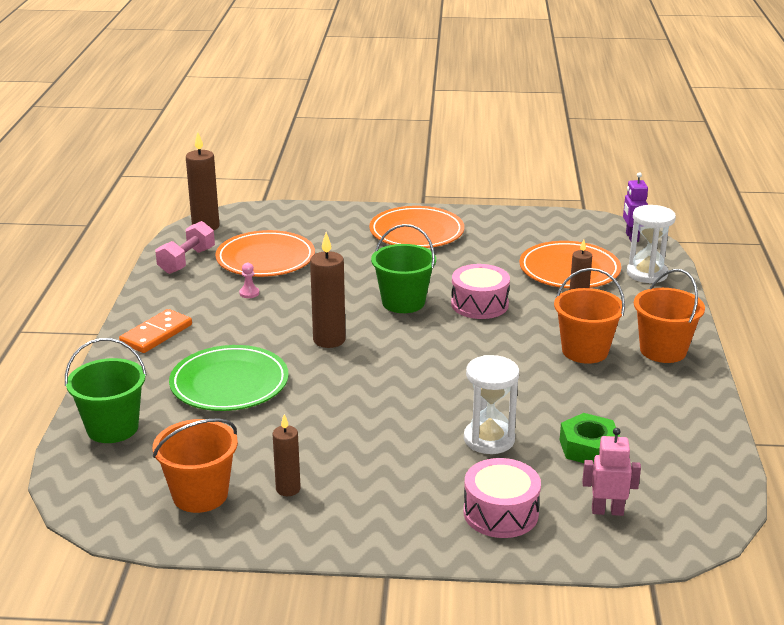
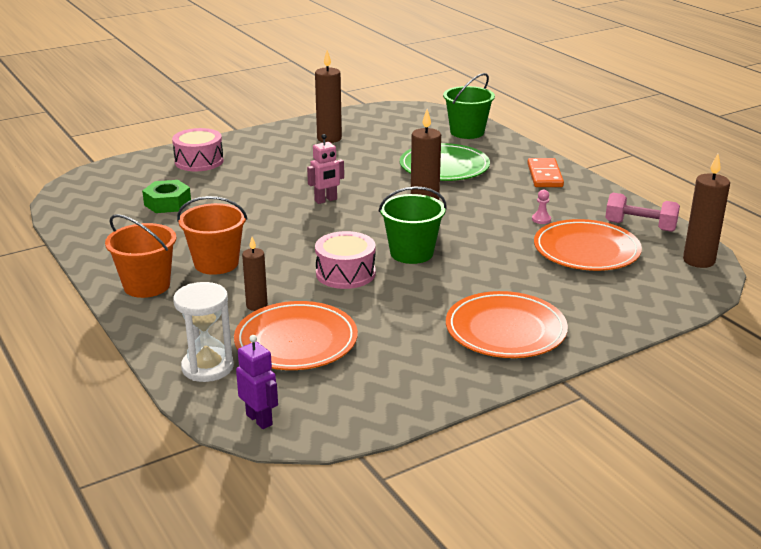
camera: 145 degrees right, 0 degrees up
(187, 261) = (640, 226): pink dumbbell -> pink dumbbell turned 60 degrees counterclockwise
(200, 495) = (371, 125): orange bucket -> none
(288, 489) = (329, 138): brown candle -> brown candle, size x1.59
(489, 439) = (239, 189): white hourglass -> none
(607, 511) = (135, 178): pink robot -> pink robot (326, 200)

